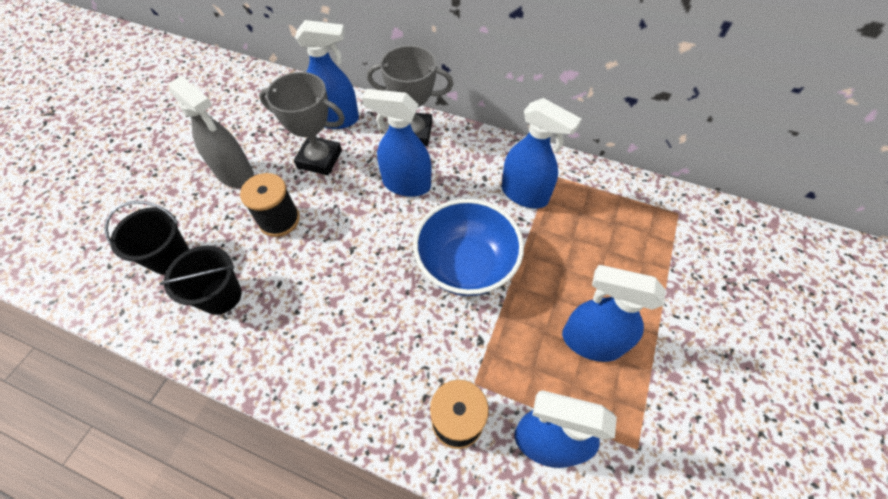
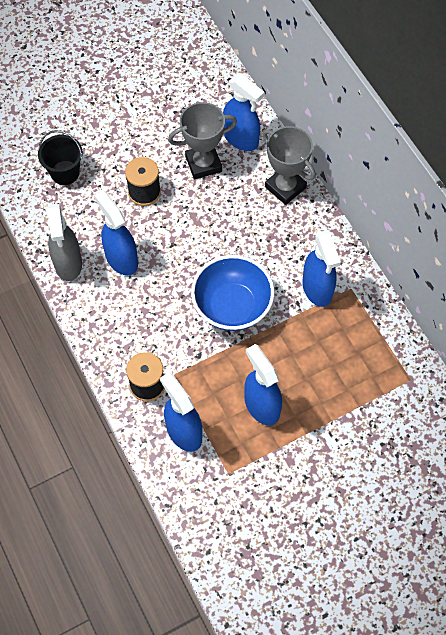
camera: 40 degrees right, 5 degrees up
(221, 296) = (77, 219): black bucket -> none
(235, 174) = (141, 137): grey spray bottle -> grey spray bottle (68, 263)
(319, 159) = (203, 164): grey trophy -> grey trophy turned 75 degrees counterclockwise
(406, 184) = (244, 224): blue spray bottle -> blue spray bottle (121, 259)

